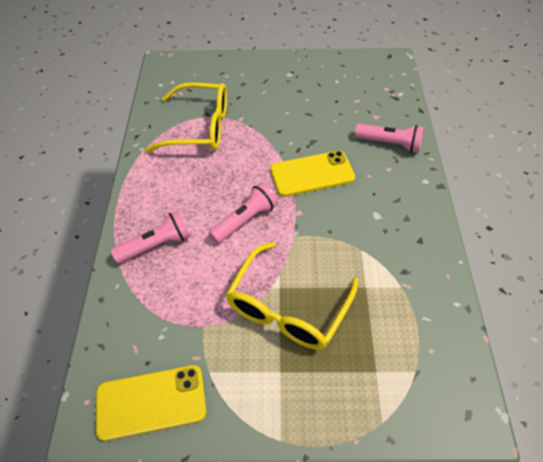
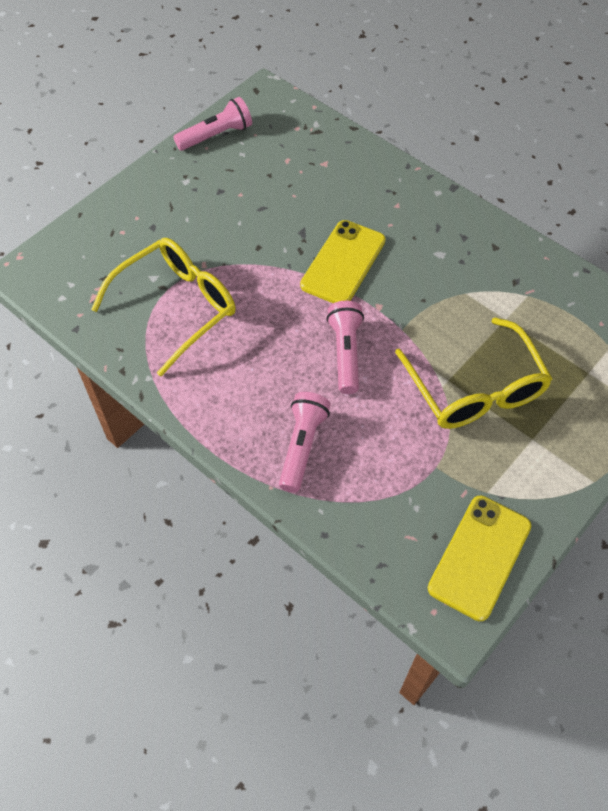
camera: 50 degrees left, 5 degrees up
(389, 144) = (369, 181): pink flashlight -> pink flashlight (216, 135)

